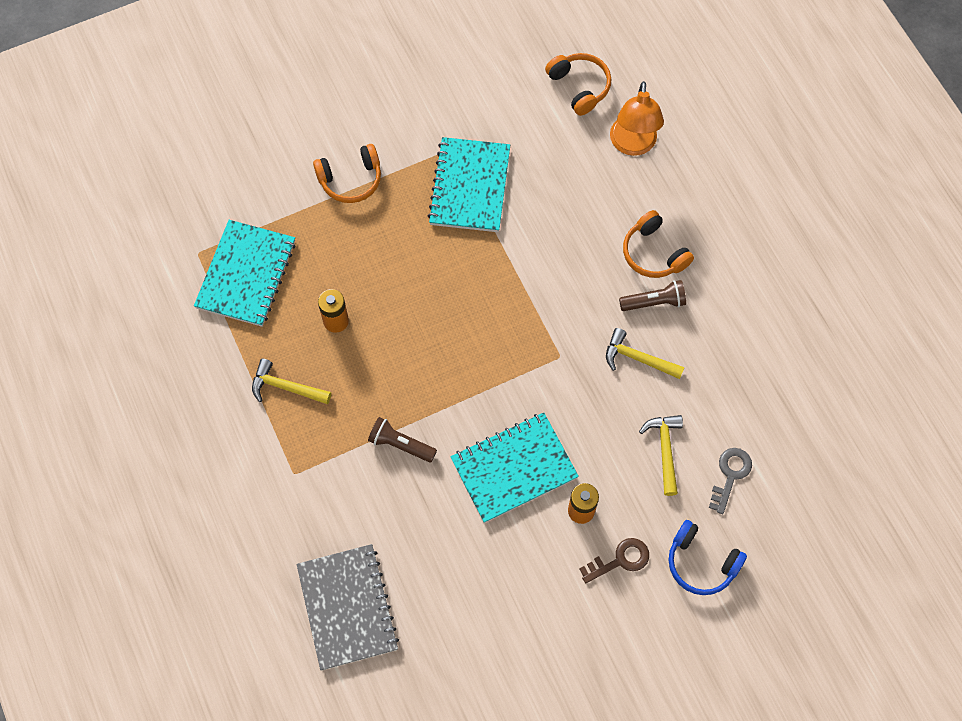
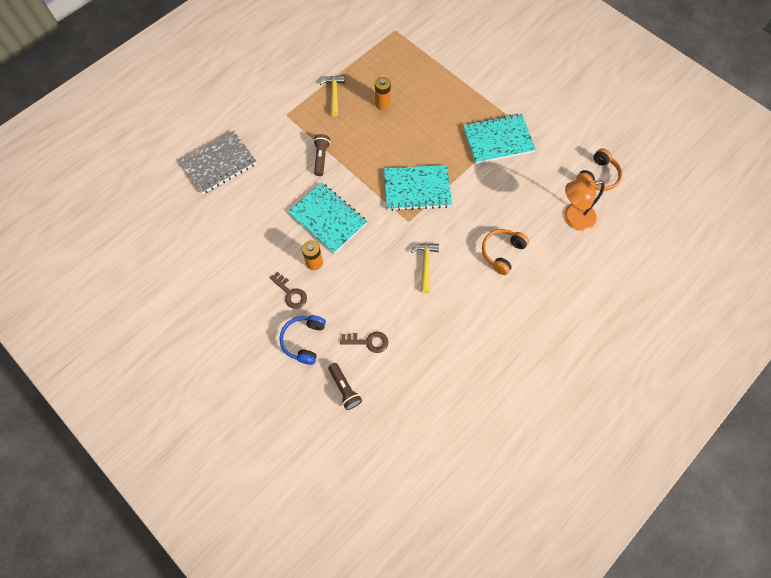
camera: 70 degrees right, 0 degrees up
(246, 274) = (392, 55): turquoise notebook -> turquoise notebook (417, 189)
(351, 180) = (472, 81): orange headphones -> none
(654, 302) = (468, 263): brown flashlight -> brown flashlight (345, 389)
(665, 450) = (371, 298): yellow hammer -> none
(730, 475) = (368, 342): grey key -> brown key

